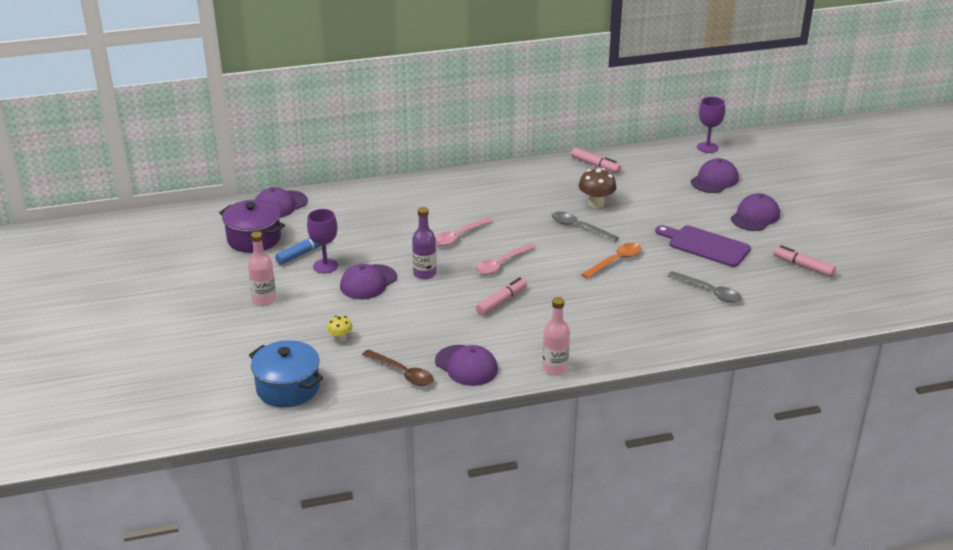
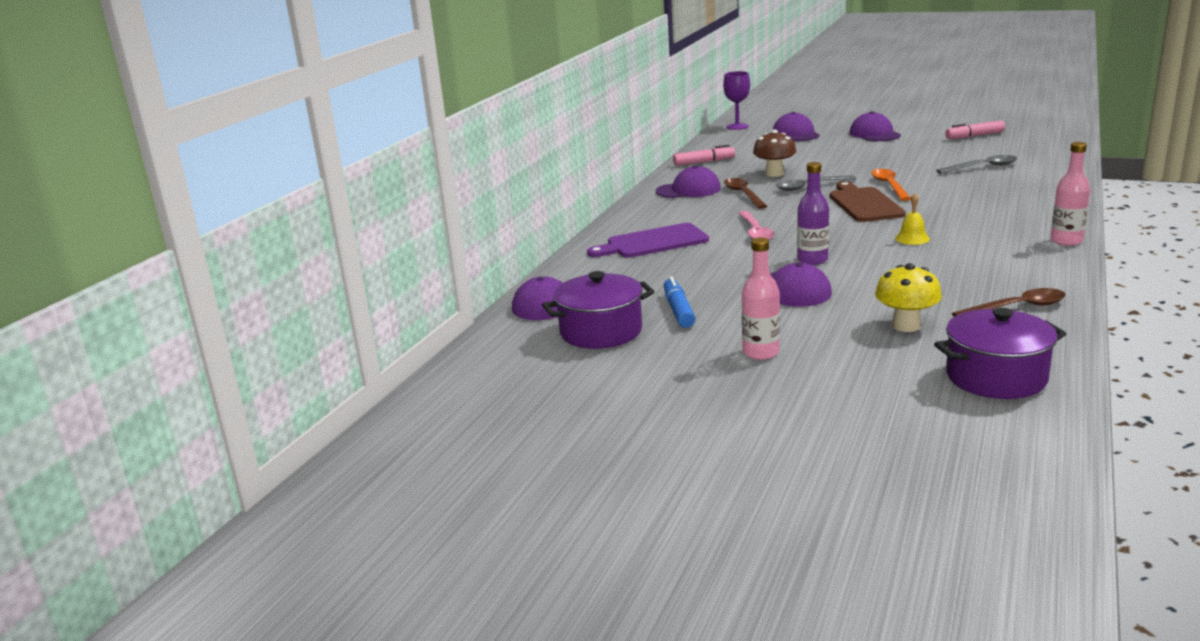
camera: 50 degrees left, 10 degrees down
(288, 388) = (996, 377): blue pot -> purple pot
(325, 266) = (727, 304): purple goblet -> none
(340, 338) = (906, 326): yellow mushroom -> yellow mushroom, size x1.74
(466, 366) = (1027, 276): purple cap -> purple cap (688, 190)
(501, 264) = (836, 226): pink spoon -> none
(501, 301) = (912, 238): pink marker -> yellow bell
(534, 206) = (743, 194): none -> brown spoon
(560, 262) = (864, 204): none -> brown cutting board
(705, 245) = (902, 155): purple cutting board -> purple cutting board (653, 242)

